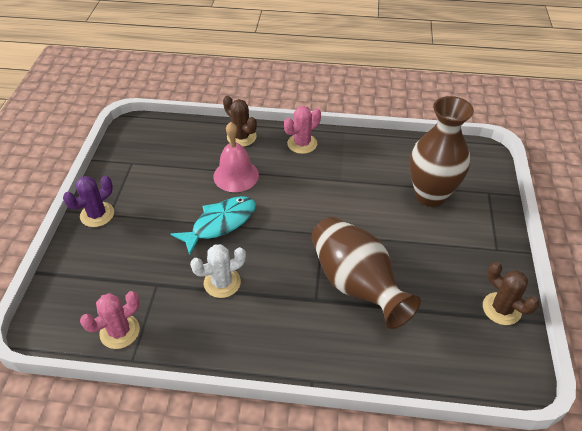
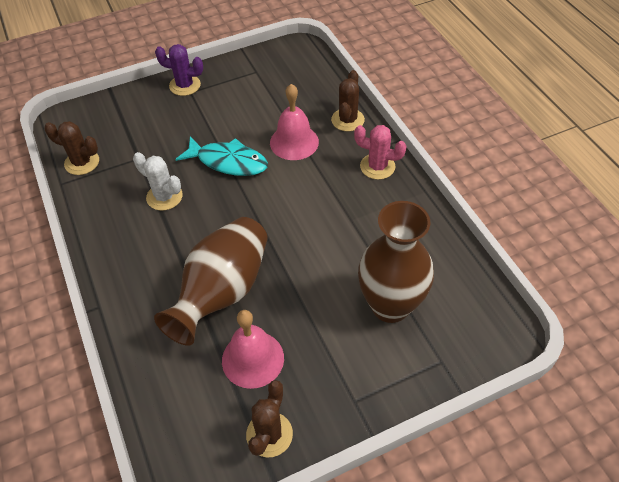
camera: 60 degrees right, 5 degrees up
(120, 331) = (82, 162): pink cactus -> brown cactus
(431, 291) = (253, 359): none -> pink bell

